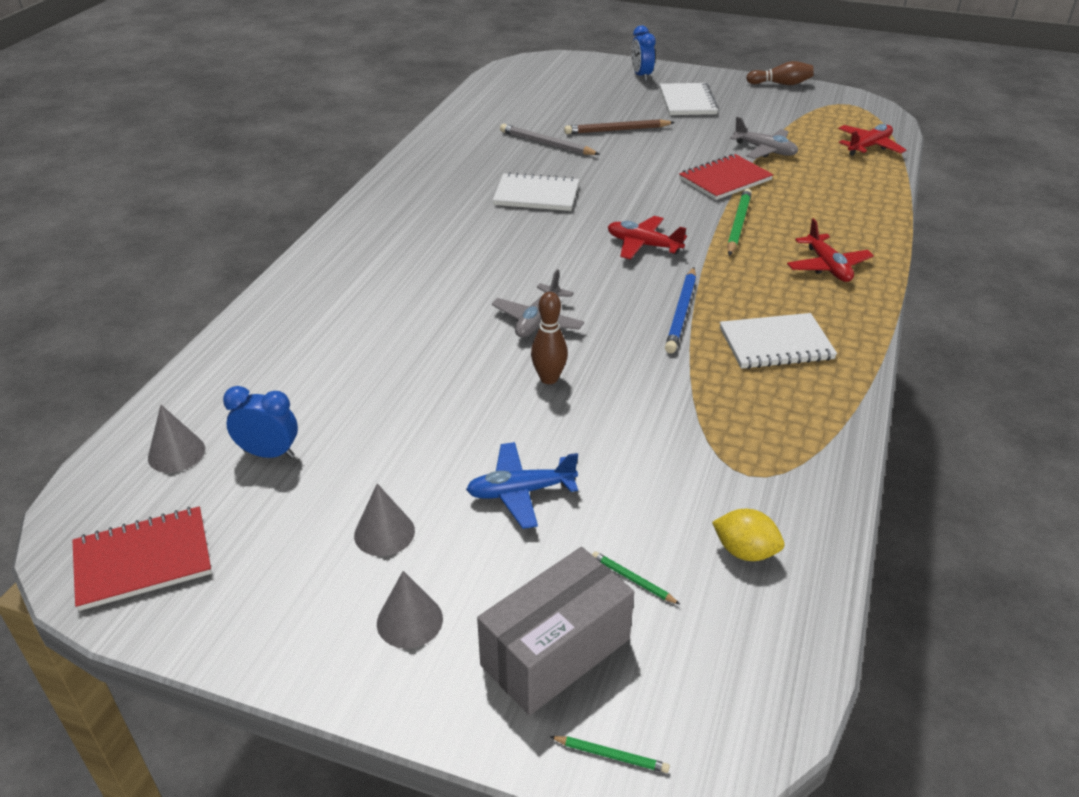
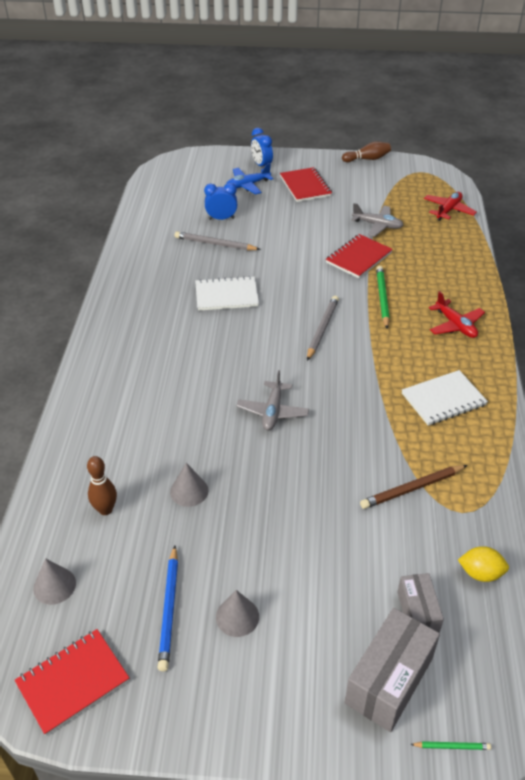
camera: 15 degrees left, 5 degrees up
(269, 453) = (125, 570): blue clock -> blue clock (221, 218)
(409, 620) = (284, 682): grey cone -> grey cone (189, 491)
(520, 492) = (317, 561): blue plane -> blue plane (247, 185)
(549, 378) = (300, 461): brown bowling pin -> brown bowling pin (105, 509)
(617, 130) = (263, 222): brown pencil -> brown pencil (412, 488)
(633, 579) = (417, 613): green pencil -> grey box
(643, 245) = (322, 329): red plane -> grey pencil
(681, 313) = (371, 385): blue pencil -> blue pencil (169, 609)
(687, 101) = (305, 186): white notebook -> red notebook

